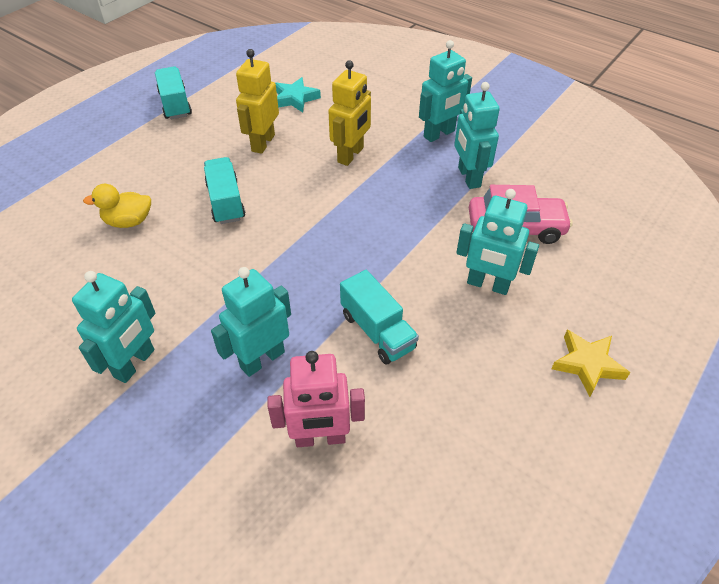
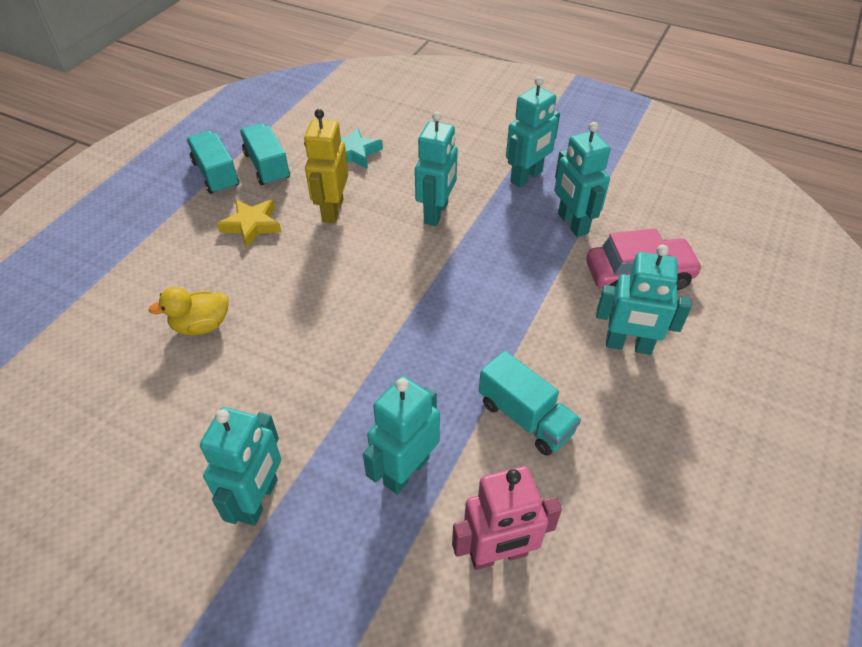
camera: 10 degrees left, 0 degrees up
(226, 202) = (310, 286): turquoise truck -> turquoise truck (267, 167)
(351, 155) = (436, 213): yellow robot -> turquoise robot
(587, 364) = (757, 421): yellow star -> yellow star (252, 225)

